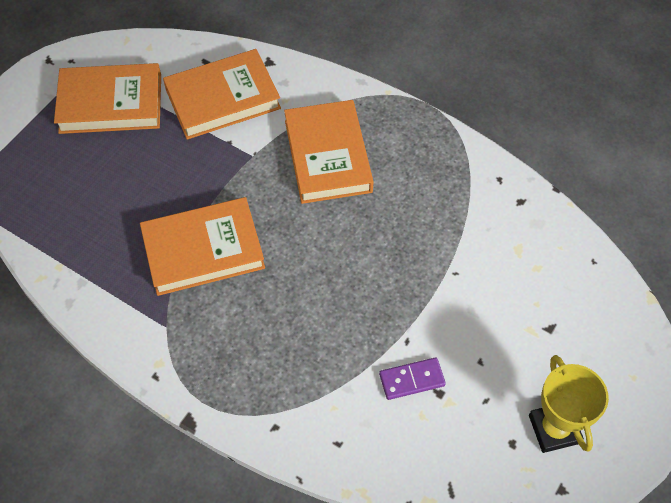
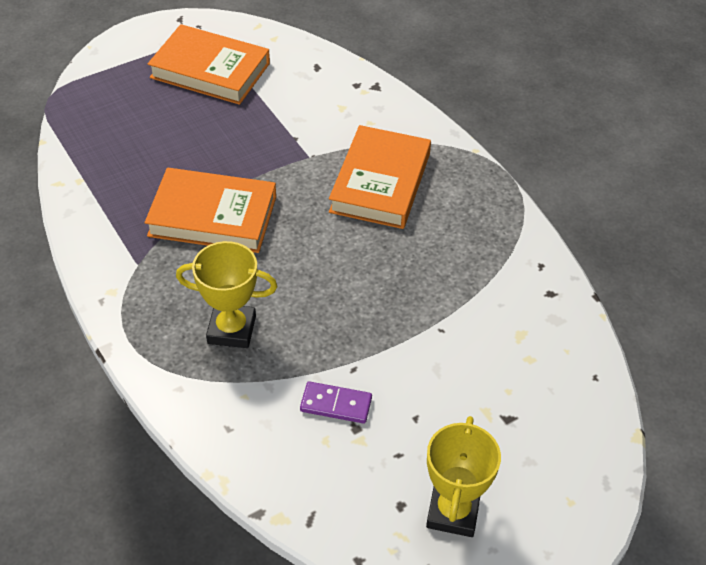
camera: 25 degrees right, 10 degrees down
(223, 99) = (313, 101): orange book -> none
(286, 351) = (231, 329): none -> yellow trophy

